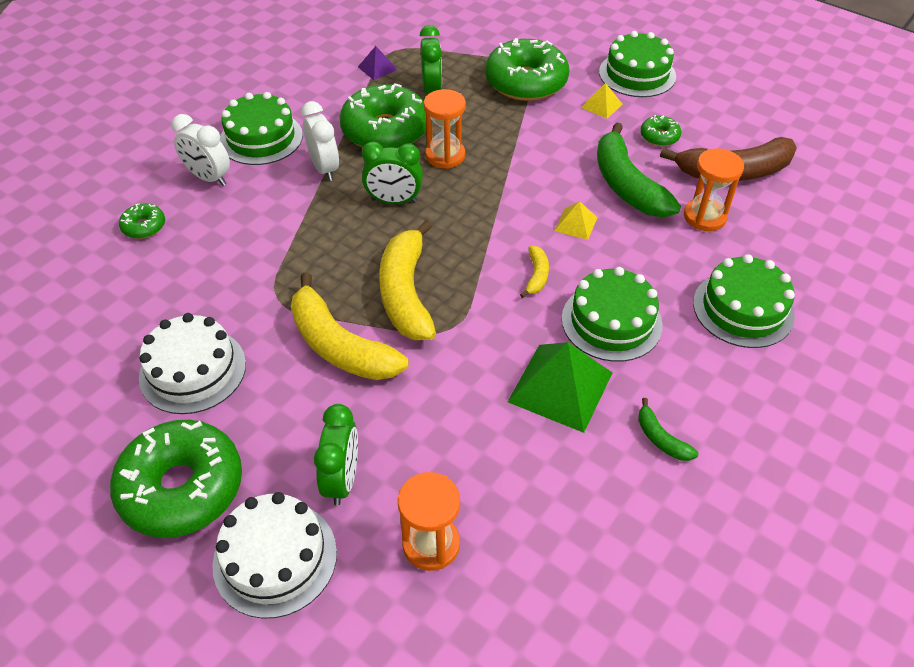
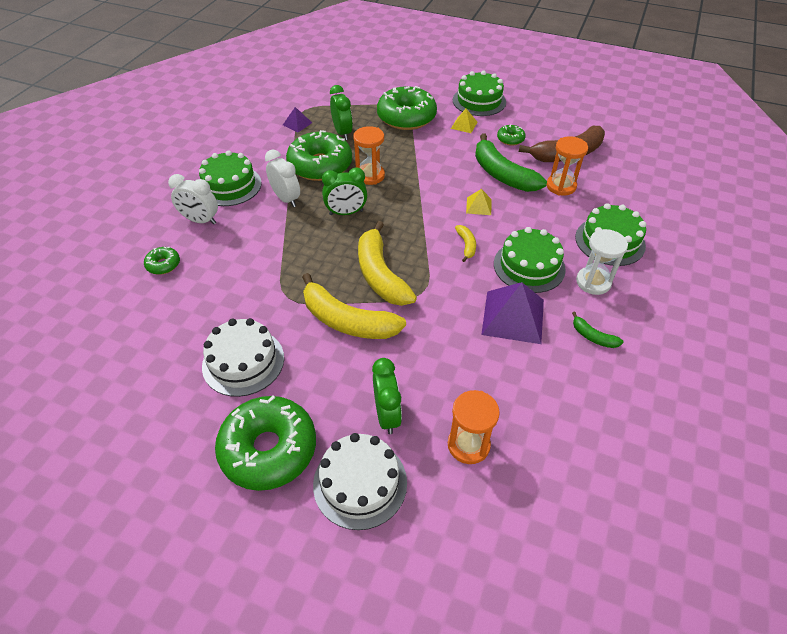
camera: 15 degrees left, 0 degrees up
(560, 387) = (513, 317): green pyramid -> purple pyramid
(693, 362) = (593, 282): none -> white hourglass

